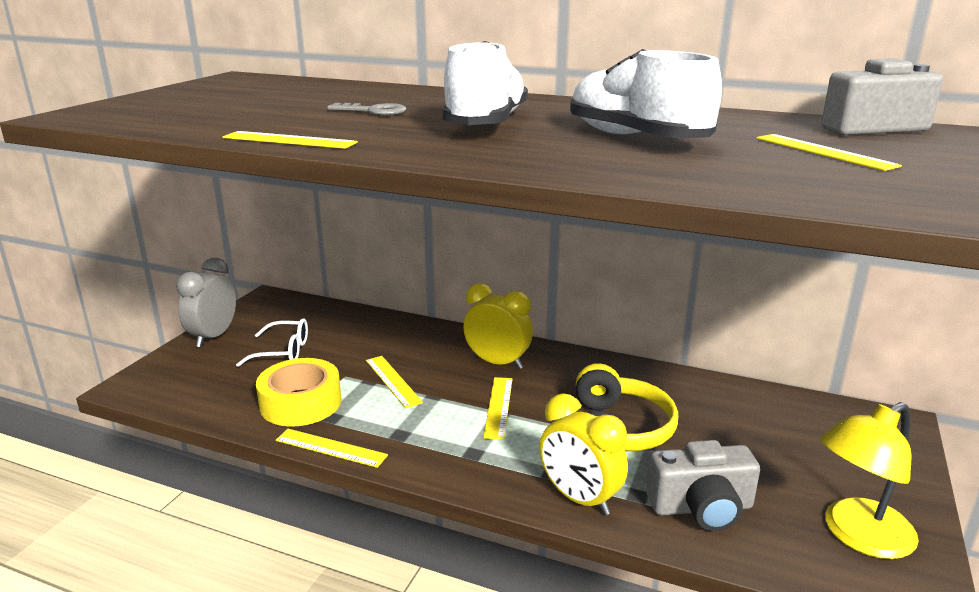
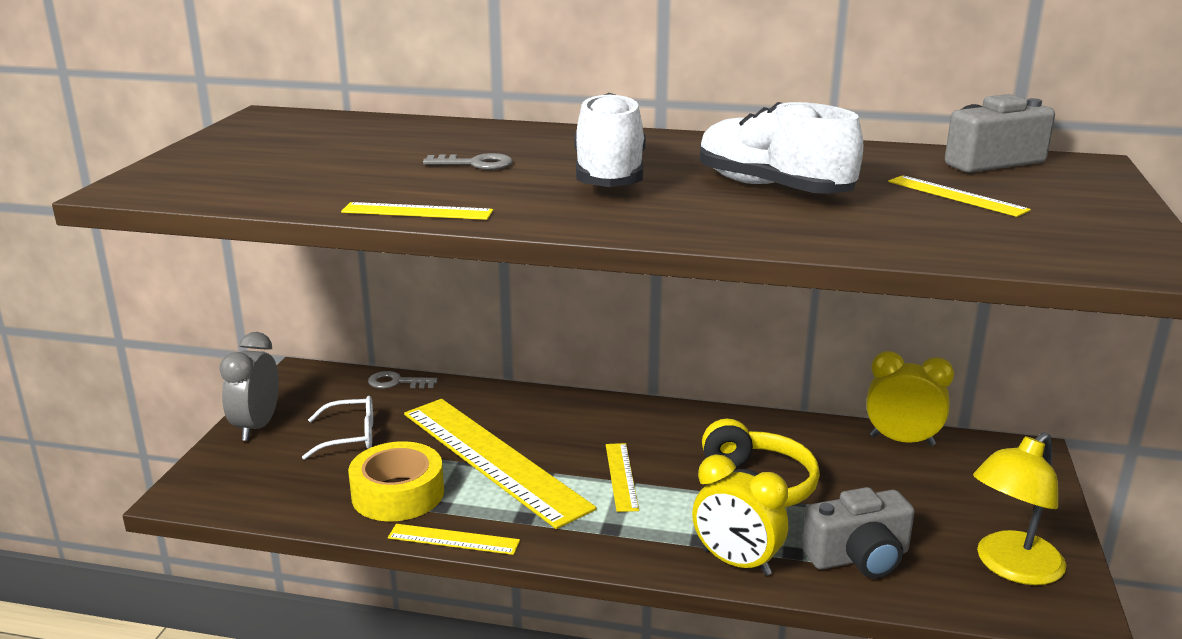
camera: 10 degrees left, 0 degrees up
(339, 311) = (396, 382): none -> grey key
(393, 381) = (493, 459): yellow ruler -> yellow ruler, size x2.27
(497, 363) = (603, 427): yellow clock -> yellow clock (902, 440)

